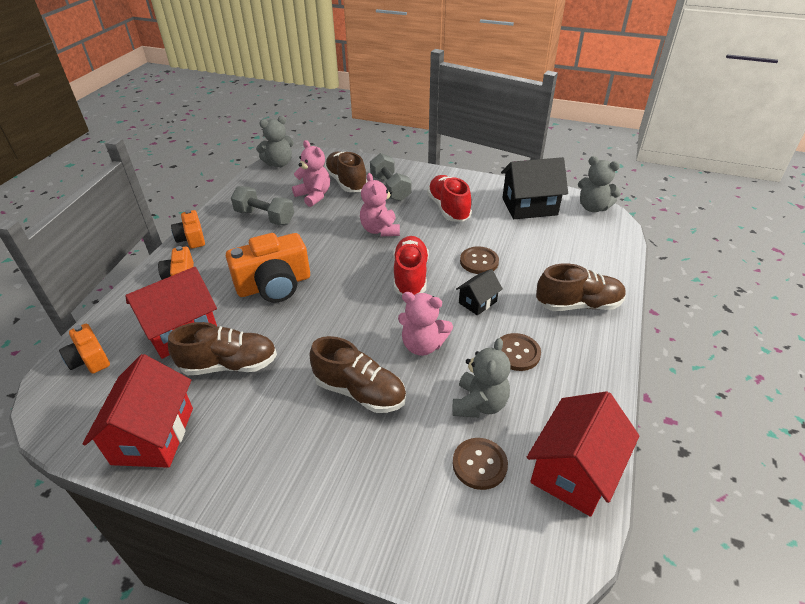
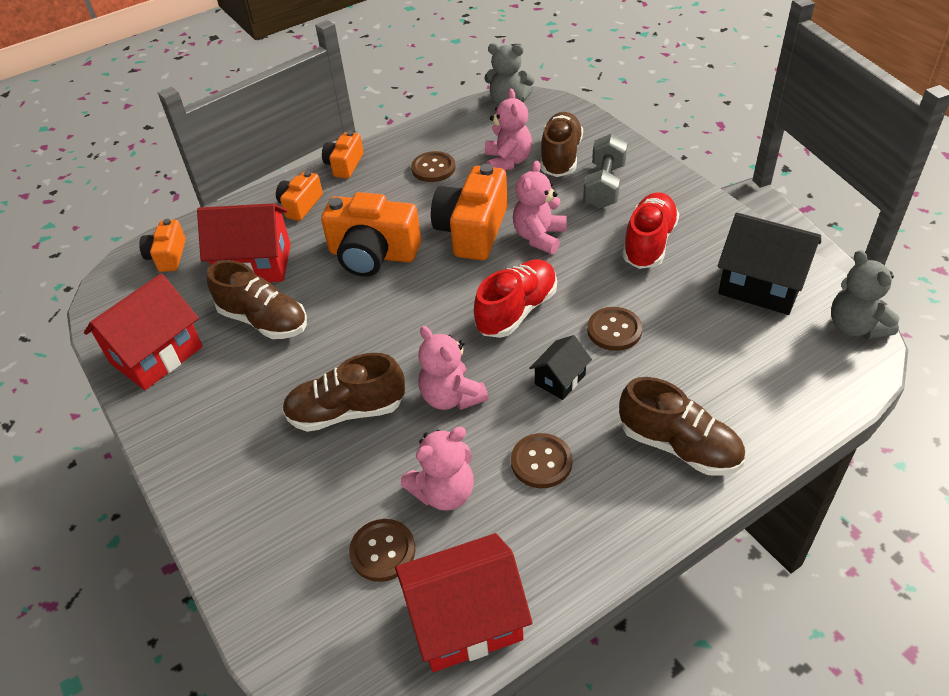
camera: 40 degrees right, 5 degrees up
(265, 217) = (433, 168): grey dumbbell -> brown button
(332, 243) = (472, 231): none -> orange camera
(360, 392) = (346, 411): brown shoe -> brown shoe turned 105 degrees clockwise
(477, 302) = (560, 379): black house -> black house turned 45 degrees counterclockwise
(479, 404) = (444, 492): grey teddy bear -> pink teddy bear

